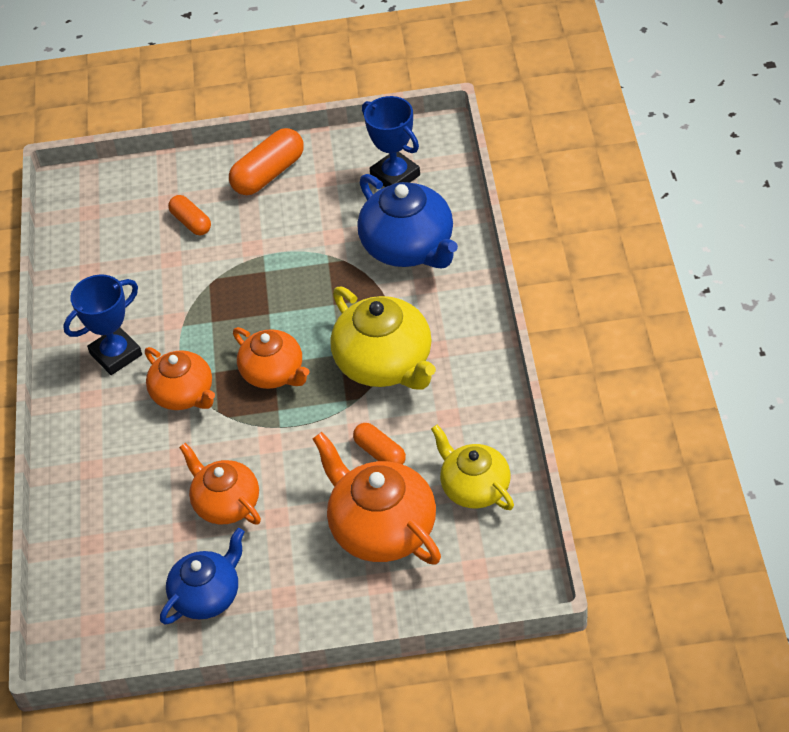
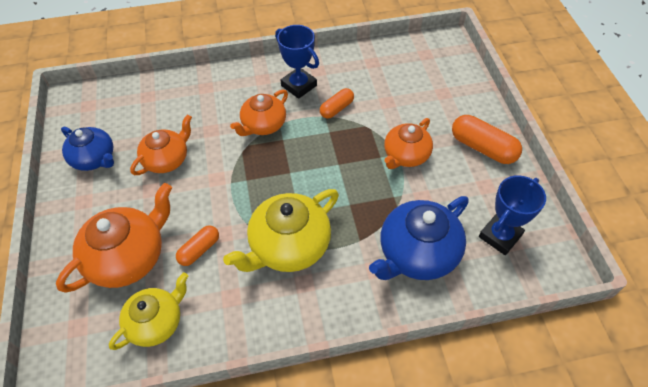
camera: 80 degrees right, 5 degrees up
(191, 222) = (423, 108): orange capsule -> orange capsule (336, 109)
(274, 373) = (280, 173): orange teapot -> orange teapot (405, 155)

